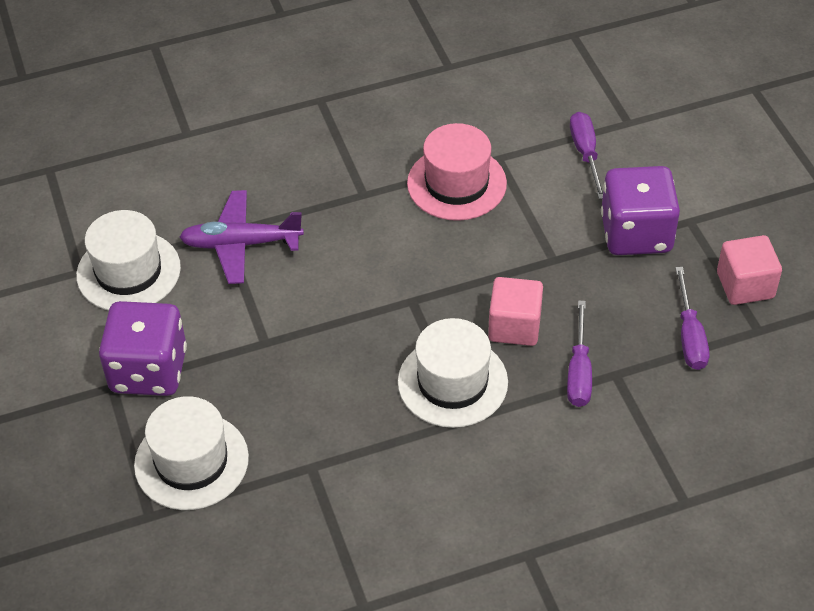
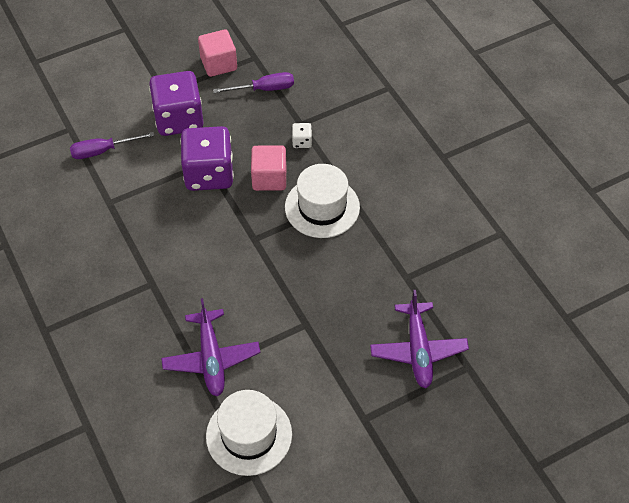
camera: 100 degrees left, 5 degrees up
(149, 370) = (345, 396): purple dice -> purple dice (209, 174)
(191, 461) = (418, 350): white hat -> purple plane
(456, 183) = (137, 225): pink hat -> none
(579, 371) = (302, 142): purple screwdriver -> white dice

